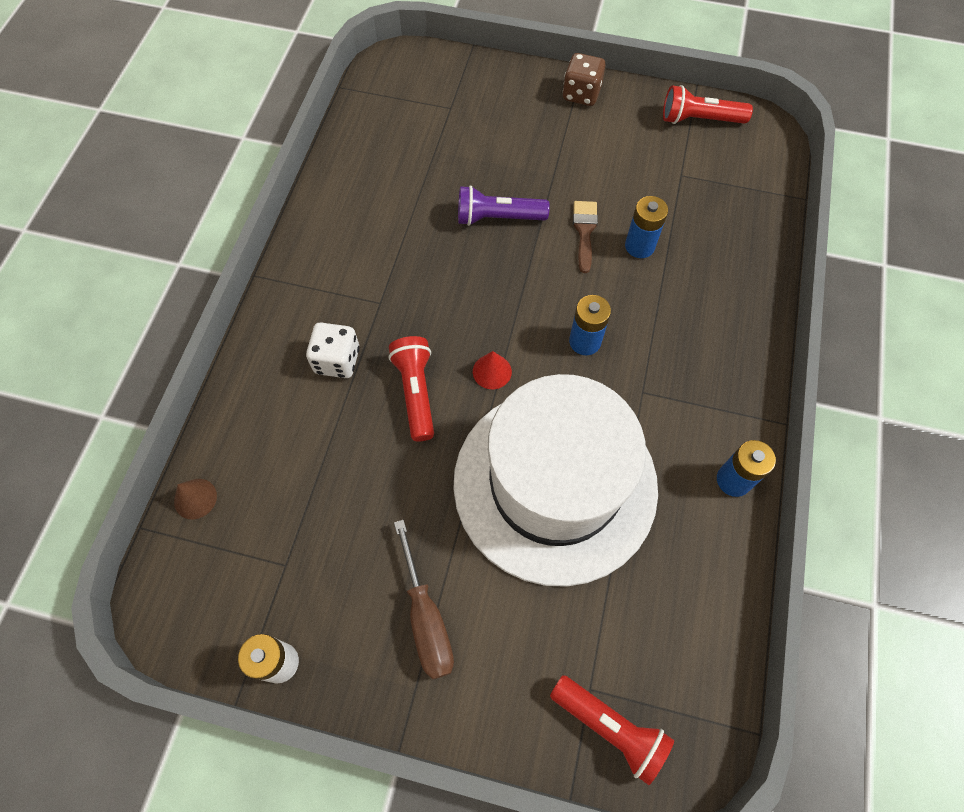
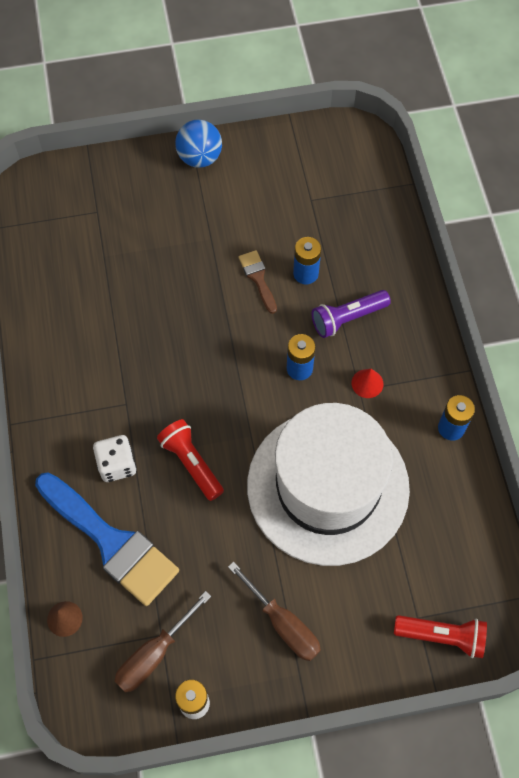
camera: 25 degrees left, 0 degrees up
(266, 583) = (154, 654): none -> brown screwdriver
(287, 439) = (111, 542): none -> blue brush
(492, 371) = (241, 422): red cone -> red cone (367, 383)
(498, 218) = (184, 294): purple flashlight -> purple flashlight (347, 318)
(581, 94) = (200, 158): brown dice -> blue ball
(699, 120) = (304, 145): red flashlight -> none

